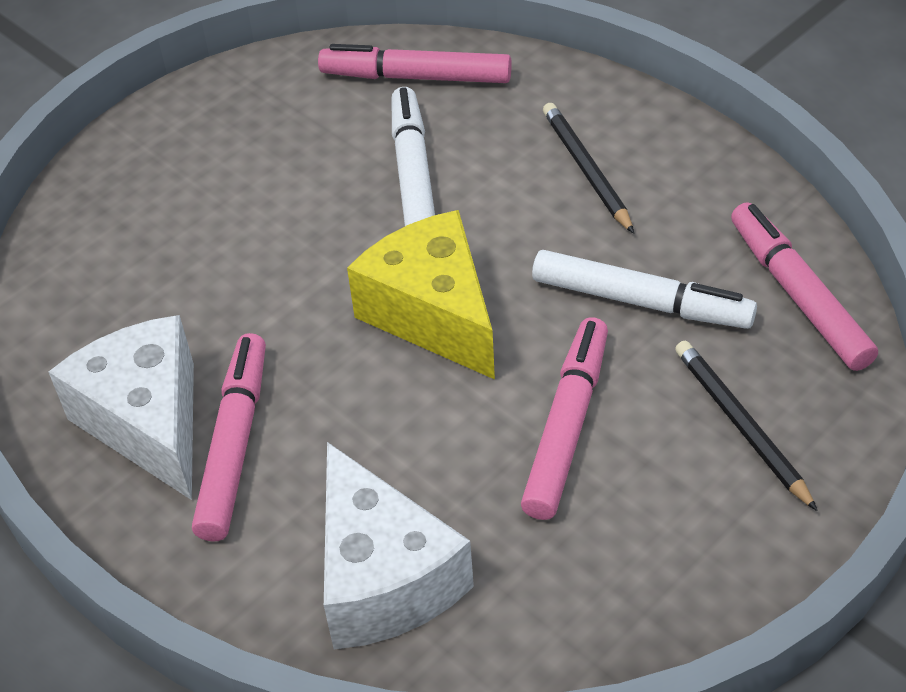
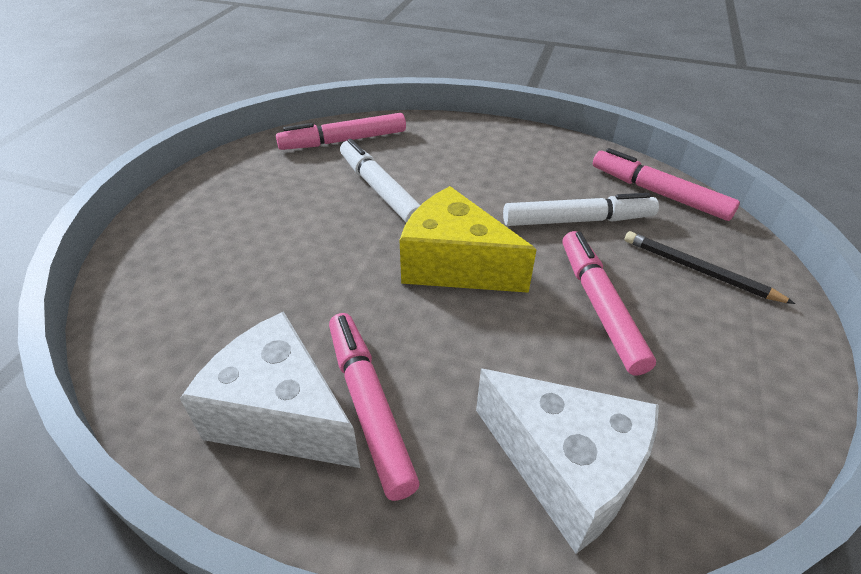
camera: 30 degrees left, 5 degrees down
(586, 170) = (485, 162): black pencil -> none

